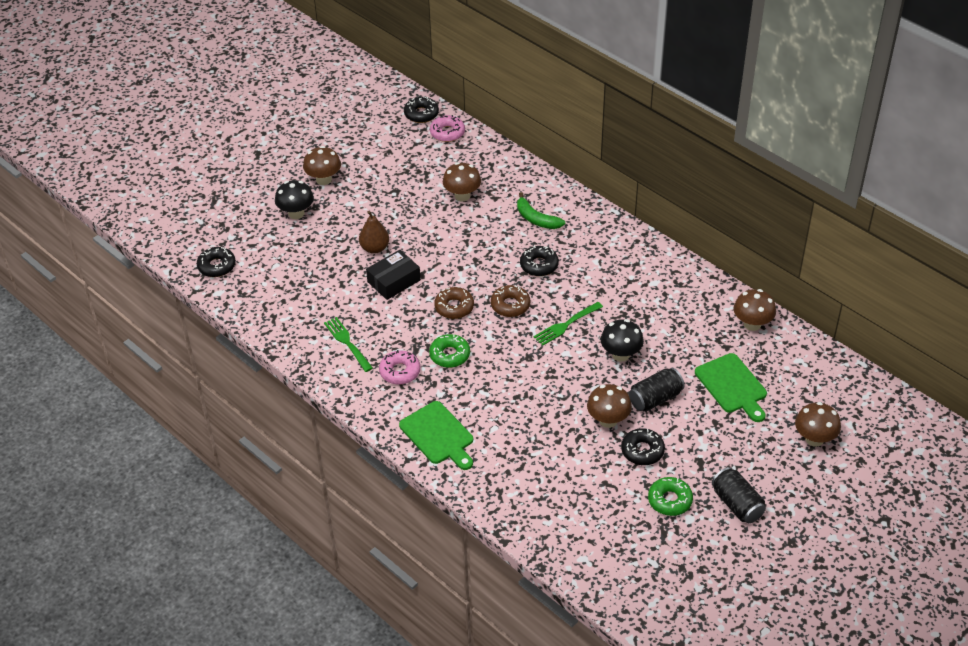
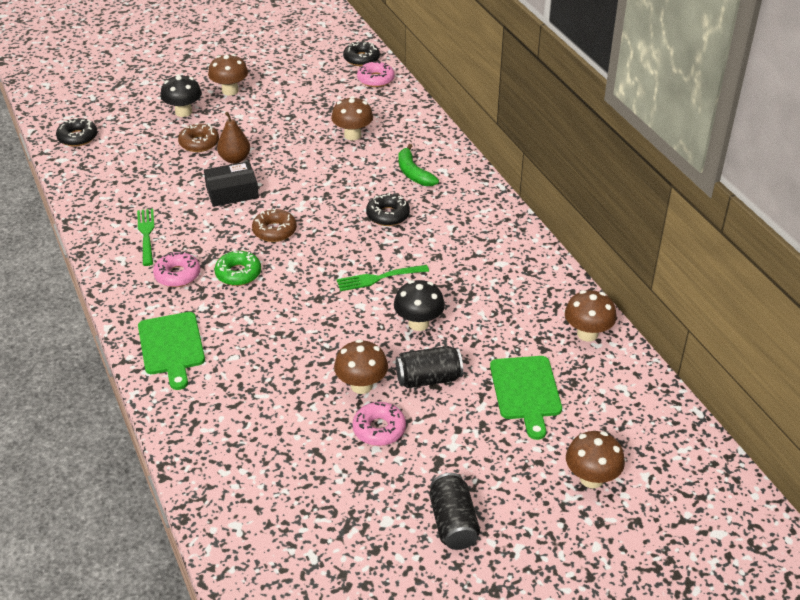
camera: 20 degrees right, 5 degrees down
(510, 305) = (333, 244): brown donut -> brown donut (199, 143)
(642, 451) = (379, 429): black donut -> pink donut
(670, 500) = (376, 493): green donut -> none

